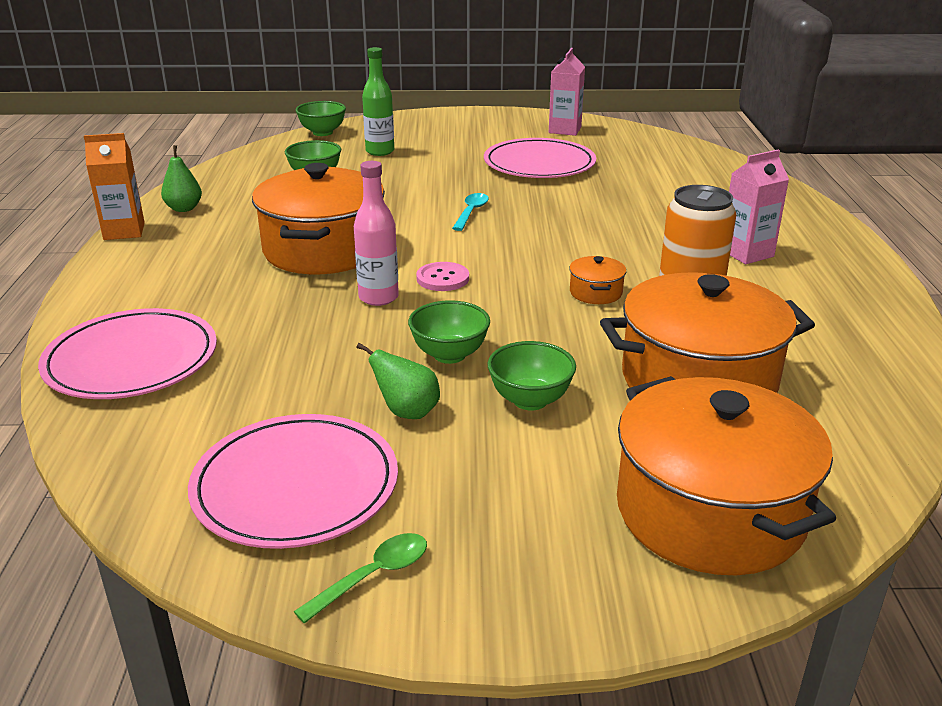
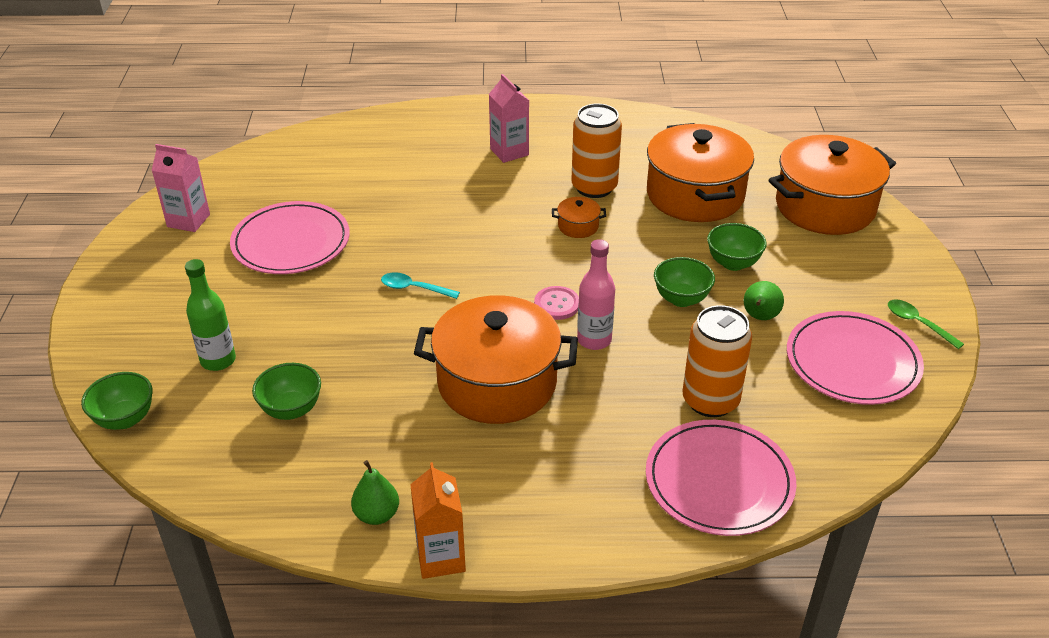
camera: 90 degrees left, 10 degrees up
(257, 363) = (710, 400): none -> orange can

